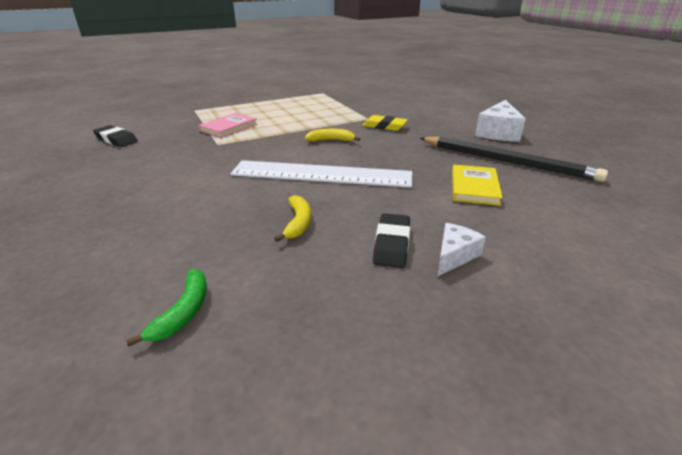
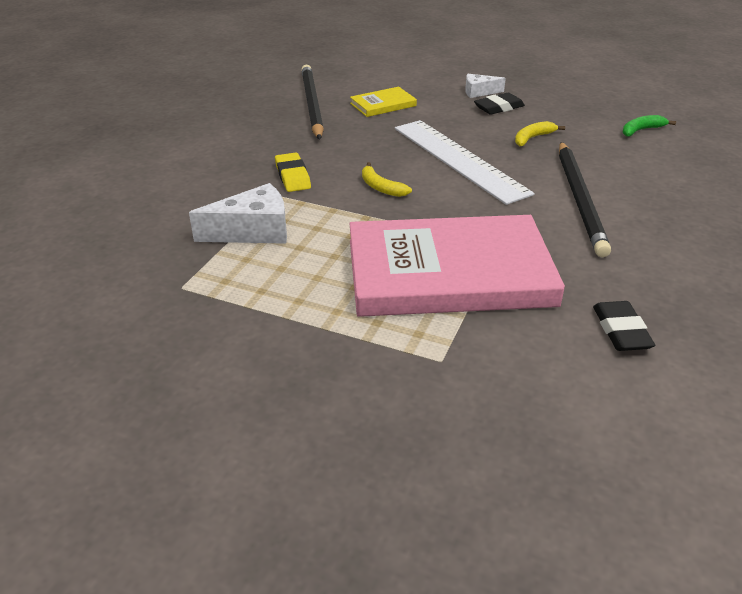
camera: 130 degrees left, 5 degrees up
(191, 187) = (580, 199): none -> black pencil
(229, 127) = (449, 272): pink book -> pink book, size x2.37
(498, 132) = (234, 120): white cheese -> white cheese (253, 231)

